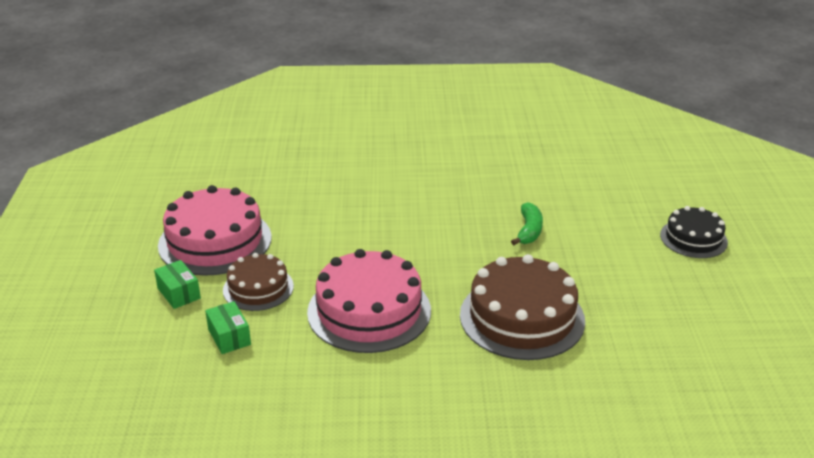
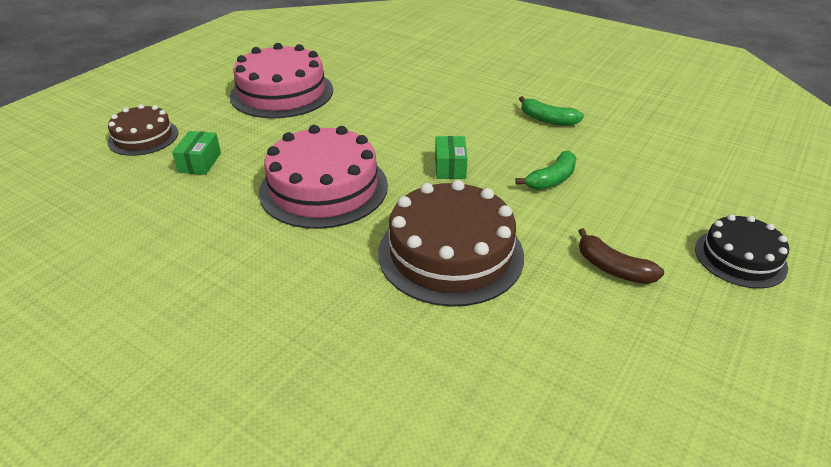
camera: 35 degrees right, 5 degrees up
(179, 293) = (210, 118): green box -> green box (450, 167)
(258, 288) = (266, 136): brown cake -> brown cake (143, 137)
(474, 181) = (547, 120): none -> green banana
(631, 279) = (613, 268): none -> brown banana

